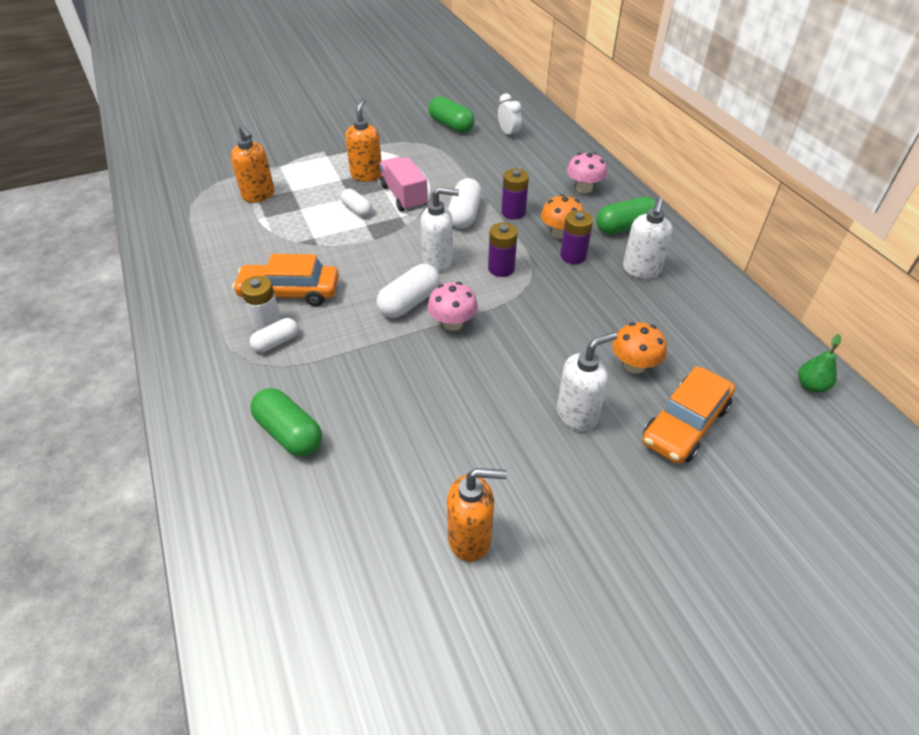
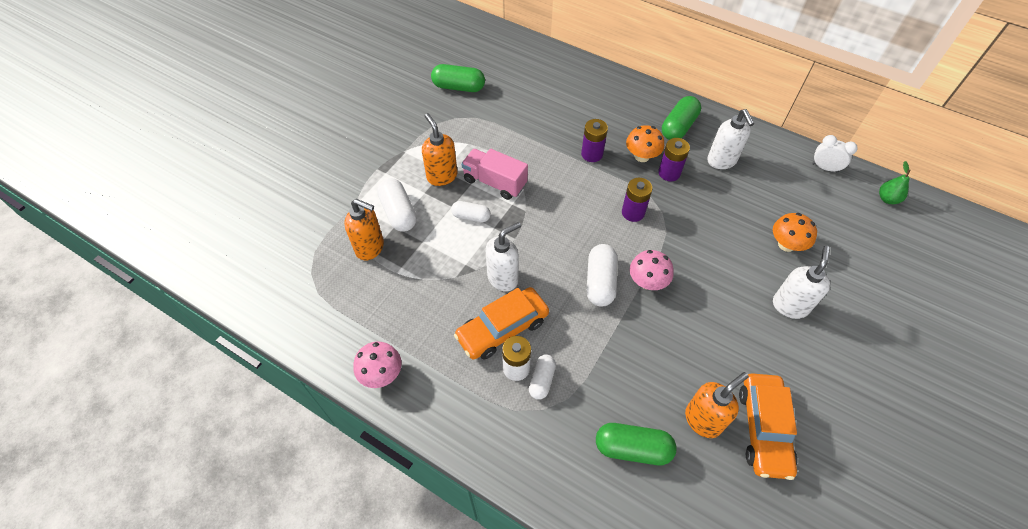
camera: 35 degrees left, 10 degrees up
(438, 262) = (584, 232): white soap dispenser -> white soap dispenser (503, 278)
(464, 214) = (559, 175): white capsule -> white capsule (398, 212)
(470, 538) = (816, 441): orange soap dispenser -> orange soap dispenser (703, 420)
(508, 134) = (513, 74): white clock -> white clock (824, 168)
(584, 188) = (619, 104): pink mushroom -> pink mushroom (381, 374)
(685, 424) = (850, 272): orange car -> orange car (763, 429)

